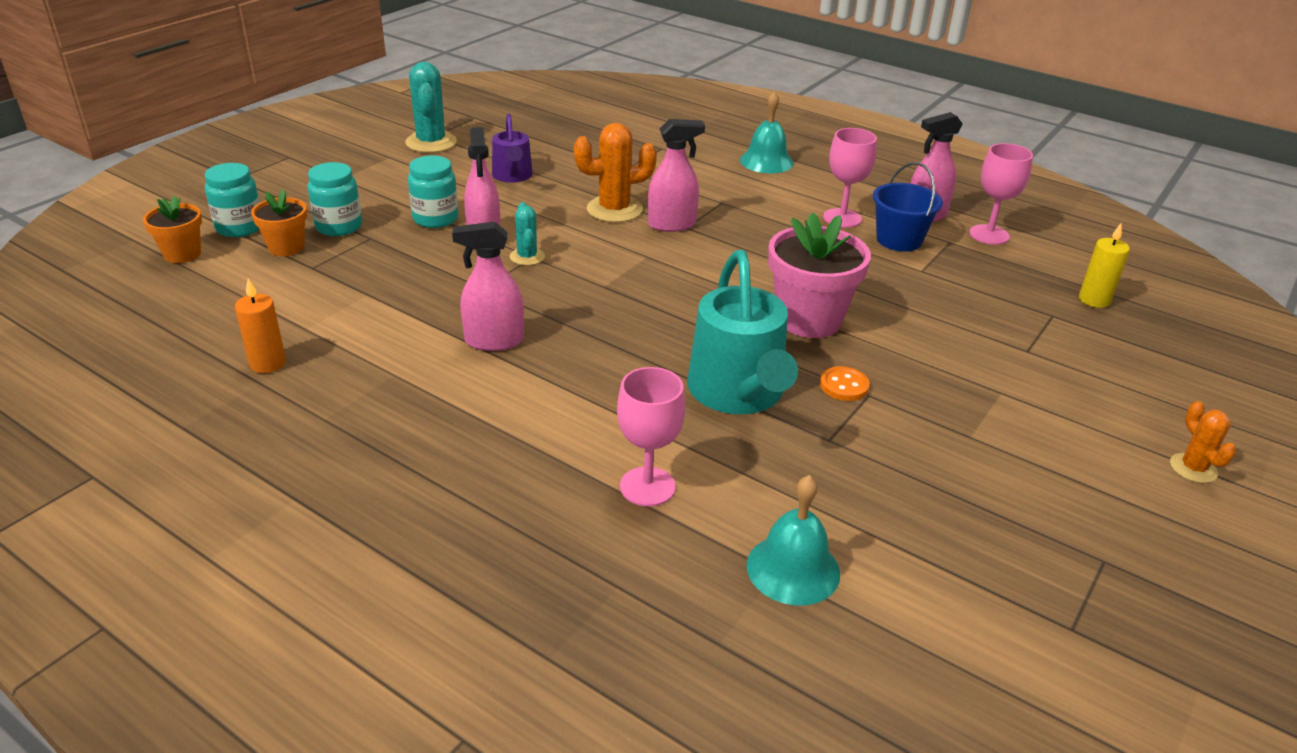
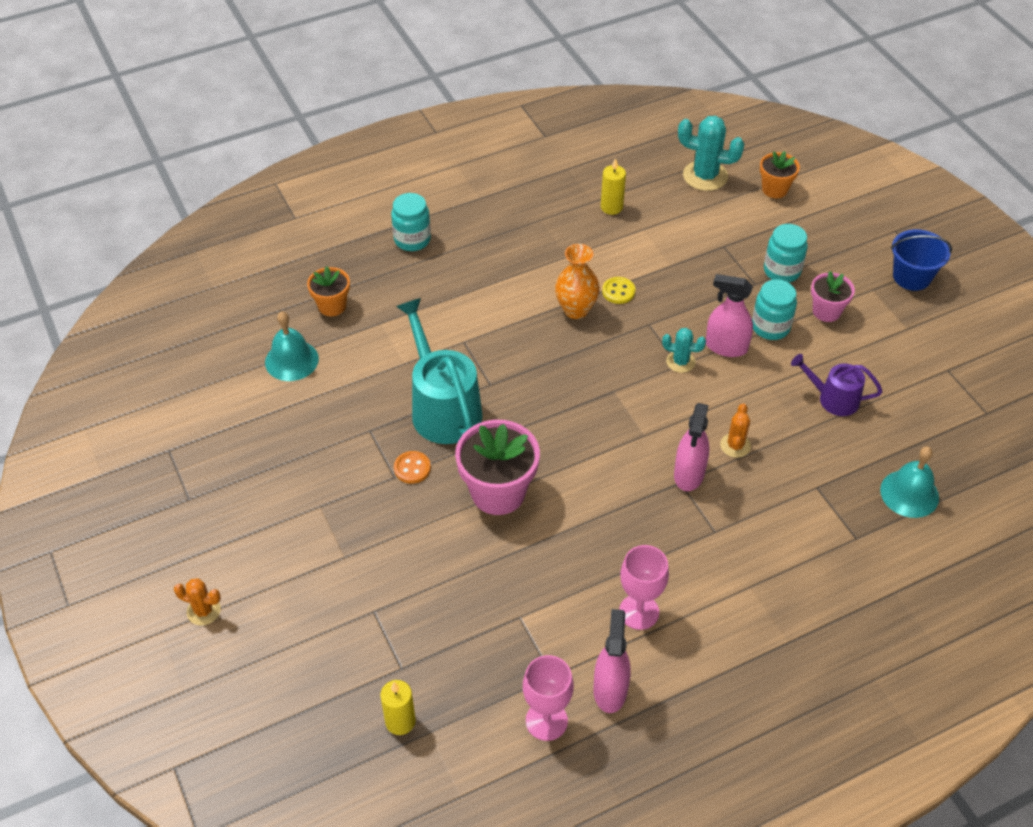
camera: 120 degrees right, 15 degrees up
(239, 227) = (804, 221): turquoise jar -> turquoise jar (412, 240)
(268, 363) = (611, 207): orange candle -> yellow candle
(286, 247) = (760, 239): orange flower pot -> orange flower pot (332, 306)
(391, 195) = (826, 311): none -> pink flower pot
(431, 142) = (931, 364): turquoise cactus -> turquoise cactus (705, 176)
(440, 319) = (618, 291): none -> yellow button
(494, 341) = (576, 310): pink spray bottle -> orange vase
(614, 209) = (735, 445): orange cactus -> orange cactus, size x0.57
(647, 486) = (391, 329): pink goblet -> none
(738, 393) = (442, 408): turquoise watering can -> turquoise watering can turned 45 degrees clockwise
(766, 161) = (789, 616): turquoise bell -> turquoise bell (909, 493)
(899, 240) = (577, 633): blue bucket -> blue bucket (911, 277)

